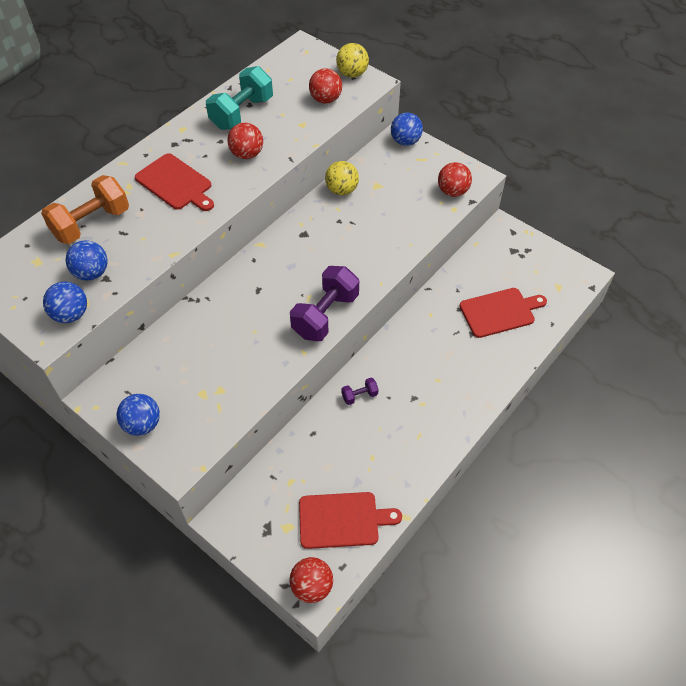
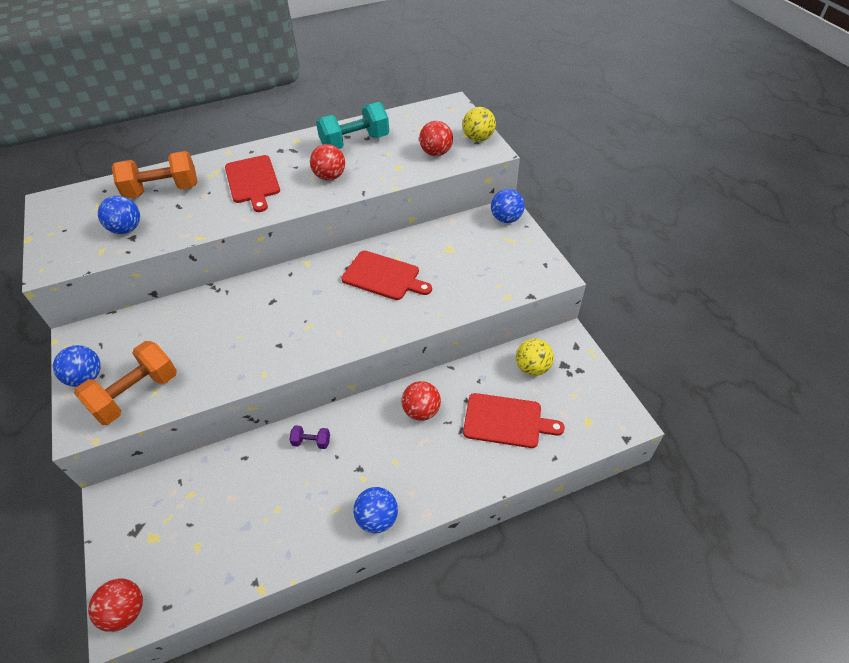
camera: 30 degrees right, 5 degrees down
(71, 314) = (81, 256): blue ball -> blue ball (377, 518)
(204, 417) = (136, 394): none -> orange dumbbell
(325, 315) = (310, 348): purple dumbbell -> none
(342, 190) = (414, 242): yellow ball -> yellow ball (532, 368)
(342, 520) = (203, 558): red cutting board -> red cutting board (383, 276)
(452, 191) = (518, 280): red ball -> red ball (421, 411)

